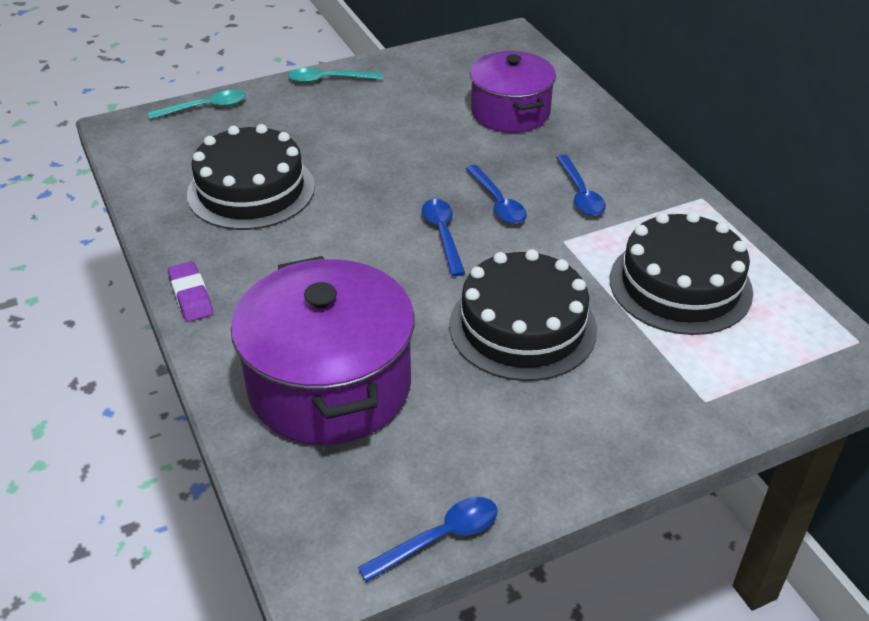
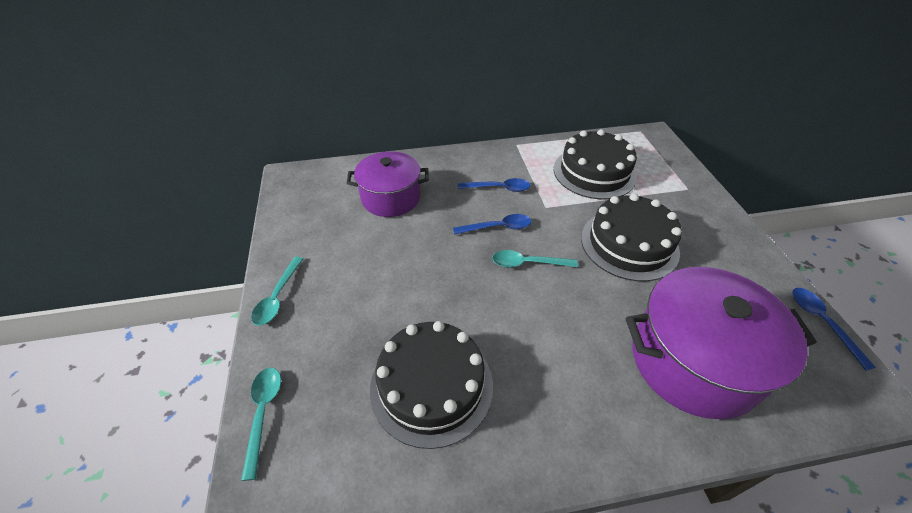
camera: 75 degrees left, 5 degrees up
(191, 296) = (583, 458): purple eraser -> none
(442, 234) = (527, 263): blue spoon -> turquoise spoon

